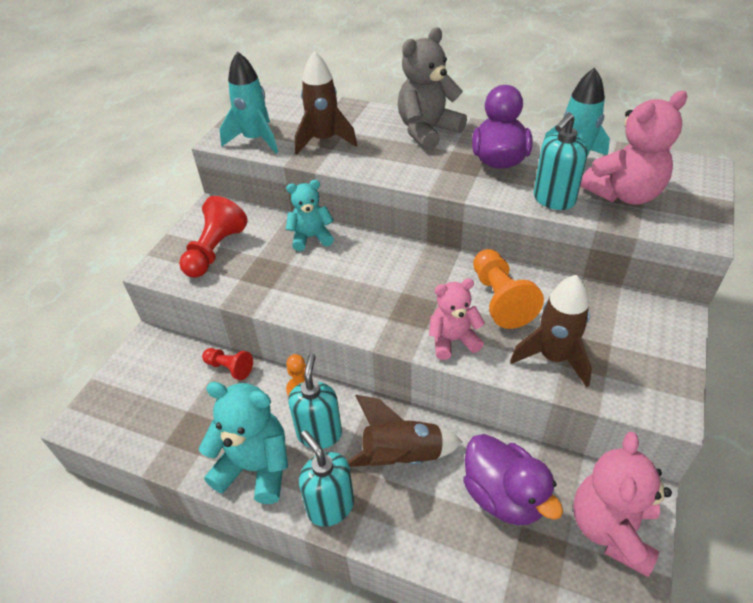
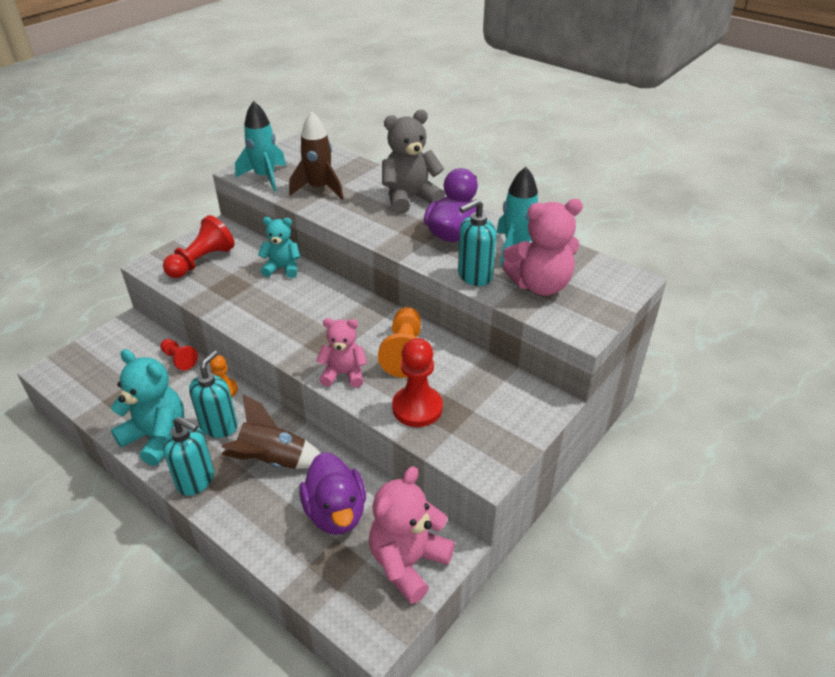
camera: 15 degrees right, 5 degrees down
(330, 506) = (196, 480): turquoise soap dispenser -> turquoise soap dispenser turned 135 degrees clockwise
(553, 358) = (417, 408): brown rocket -> red pawn

